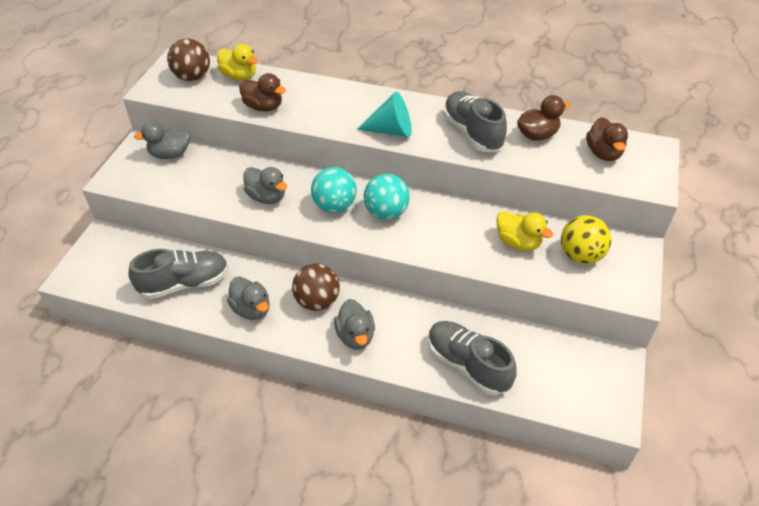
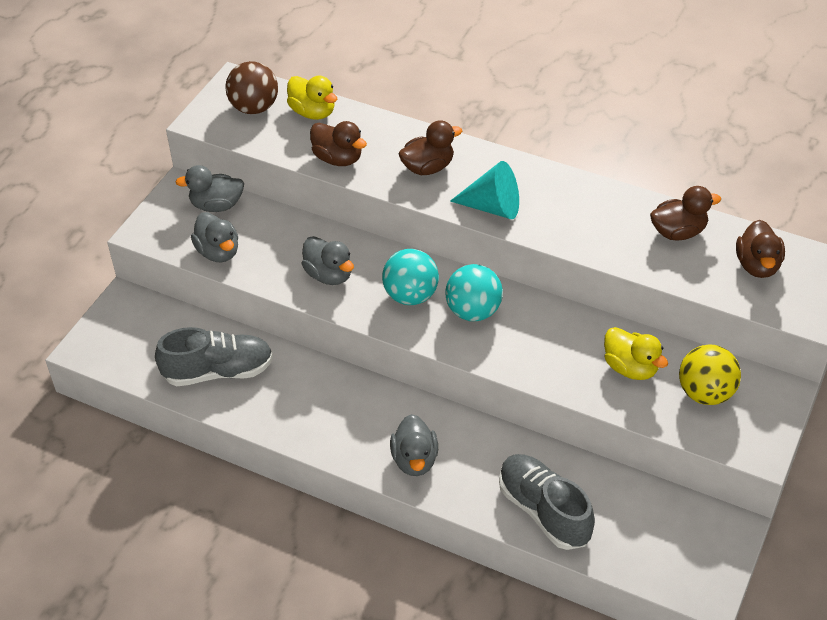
camera: 10 degrees right, 0 degrees up
(252, 309) = (295, 413): grey duck -> grey duck (218, 252)
(317, 301) = (375, 412): brown ball -> none
(335, 107) = (428, 167): none -> brown duck
(472, 133) = (595, 220): grey shoe -> none

